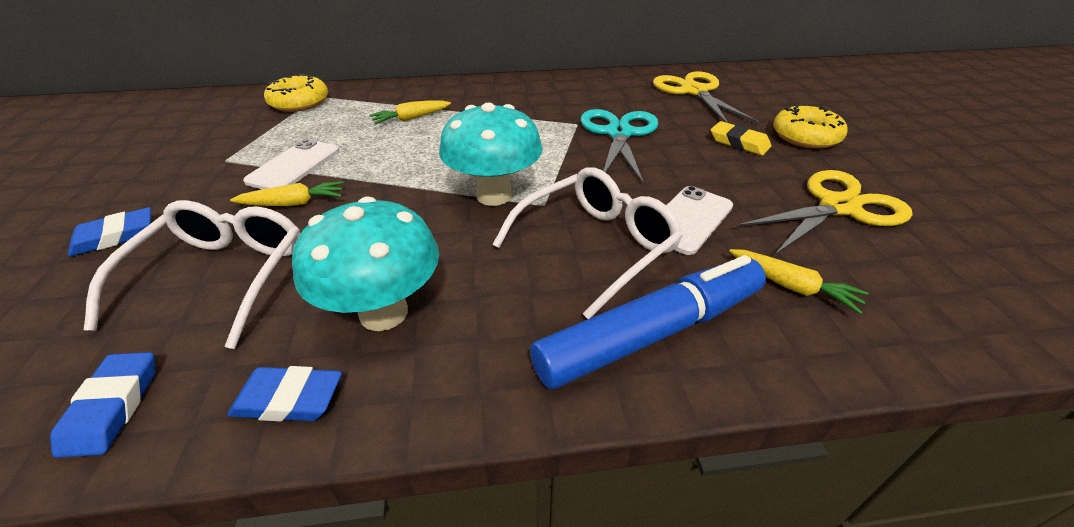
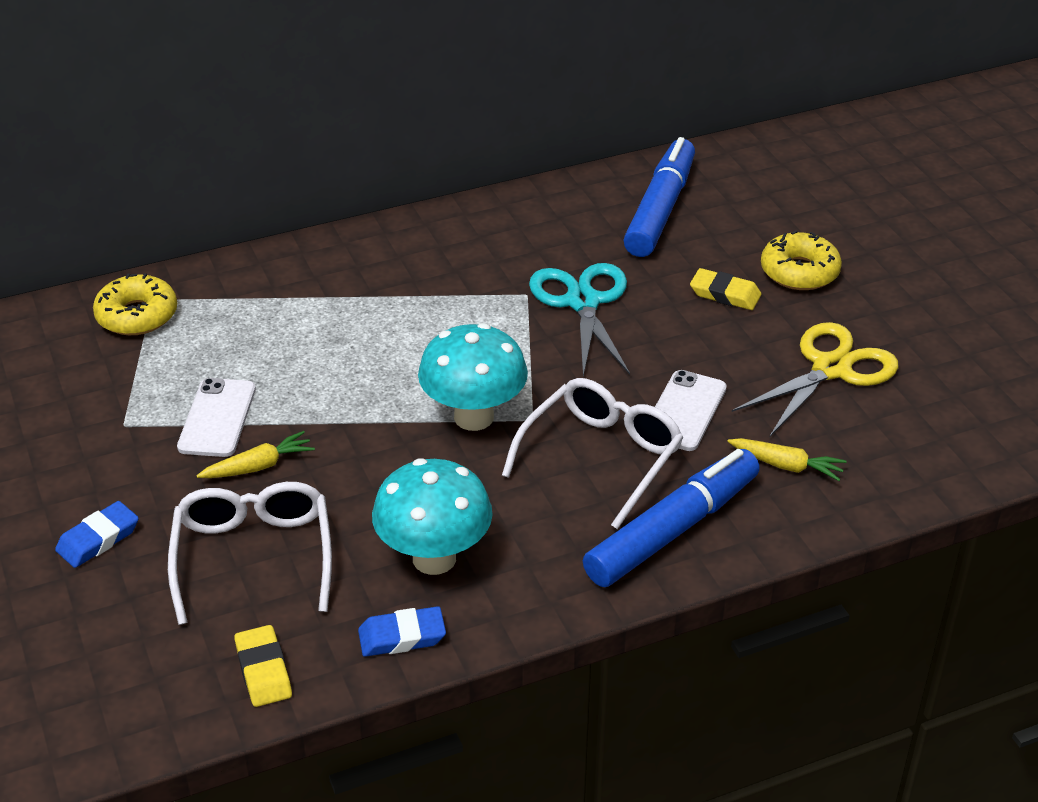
camera: 15 degrees left, 0 degrees up
(112, 407) = (263, 670): blue eraser -> yellow eraser
(411, 118) = (311, 319): yellow carrot -> none
(694, 91) = (660, 210): yellow scissors -> blue marker

